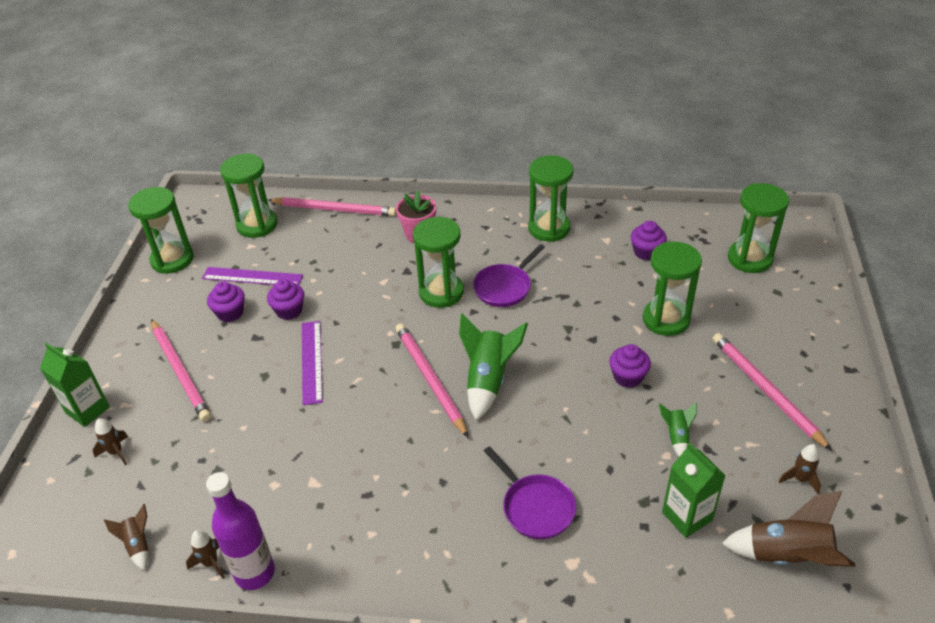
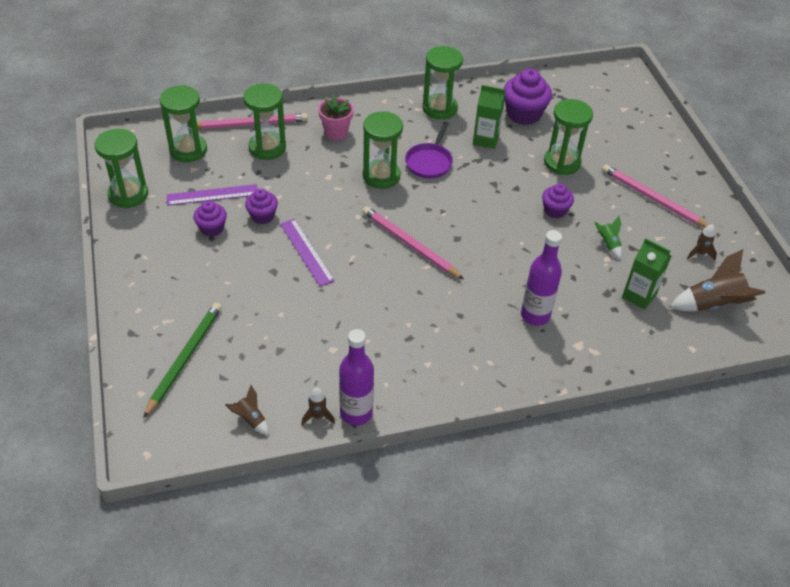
camera: 25 degrees left, 5 degrees up
(88, 410) = (136, 333): green carton -> green carton (485, 139)
(116, 452) = (185, 358): brown rocket -> green pencil
(180, 372) = (199, 284): pink pencil -> none
(488, 380) = (455, 235): green rocket -> none
(535, 507) = (535, 315): purple pan -> purple bottle
(646, 252) = (523, 114): purple cupcake -> purple cupcake, size x1.68
(749, 259) = (600, 105): green hourglass -> green hourglass (267, 147)

